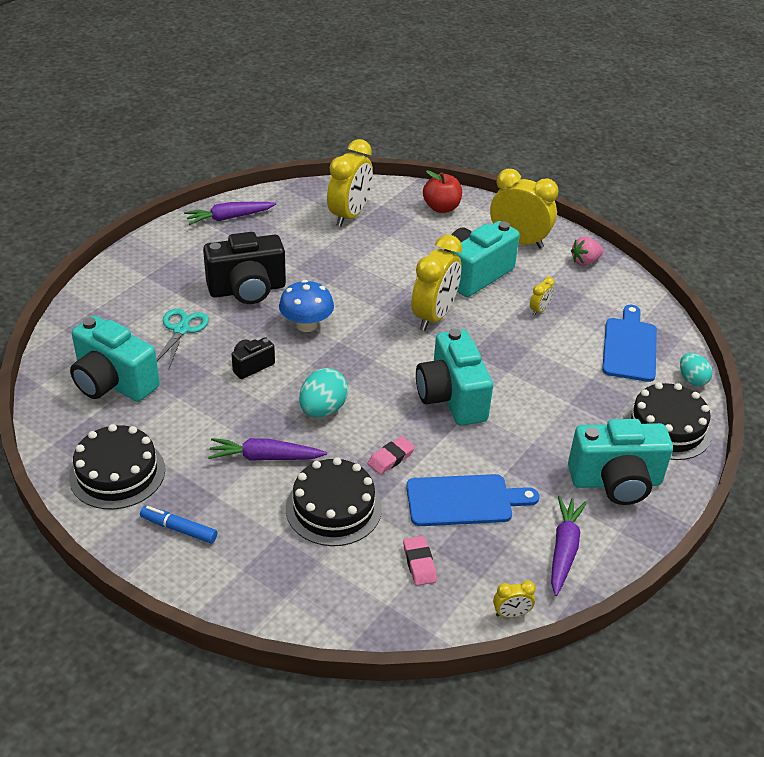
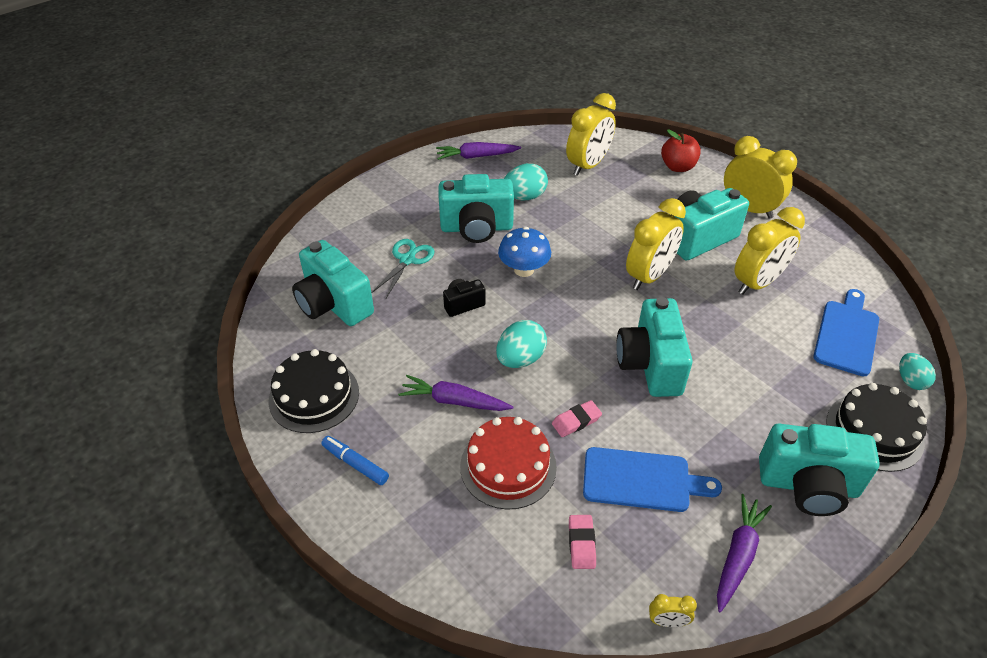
camera: 15 degrees right, 5 degrees up
(247, 290) = (476, 228): black camera -> turquoise camera
(290, 253) = (524, 197): none -> turquoise egg
(333, 508) = (508, 466): black cake -> red cake
(539, 310) = (757, 283): yellow clock -> yellow clock, size x2.30
(585, 261) = (813, 237): pink strawberry -> none

